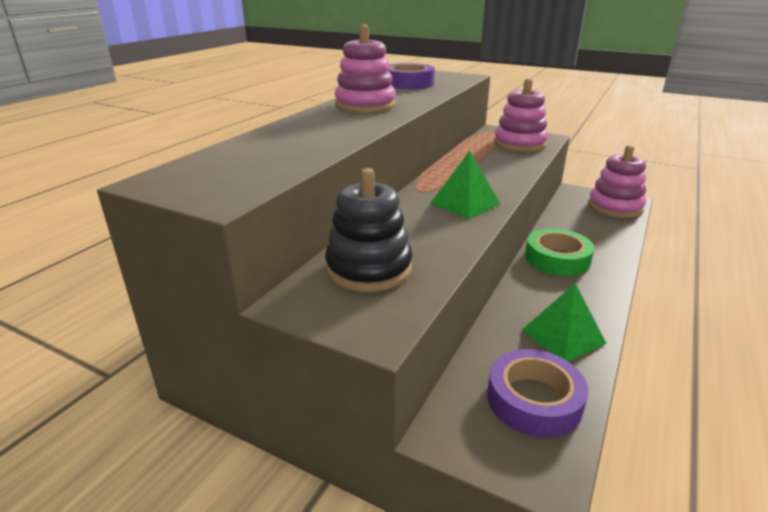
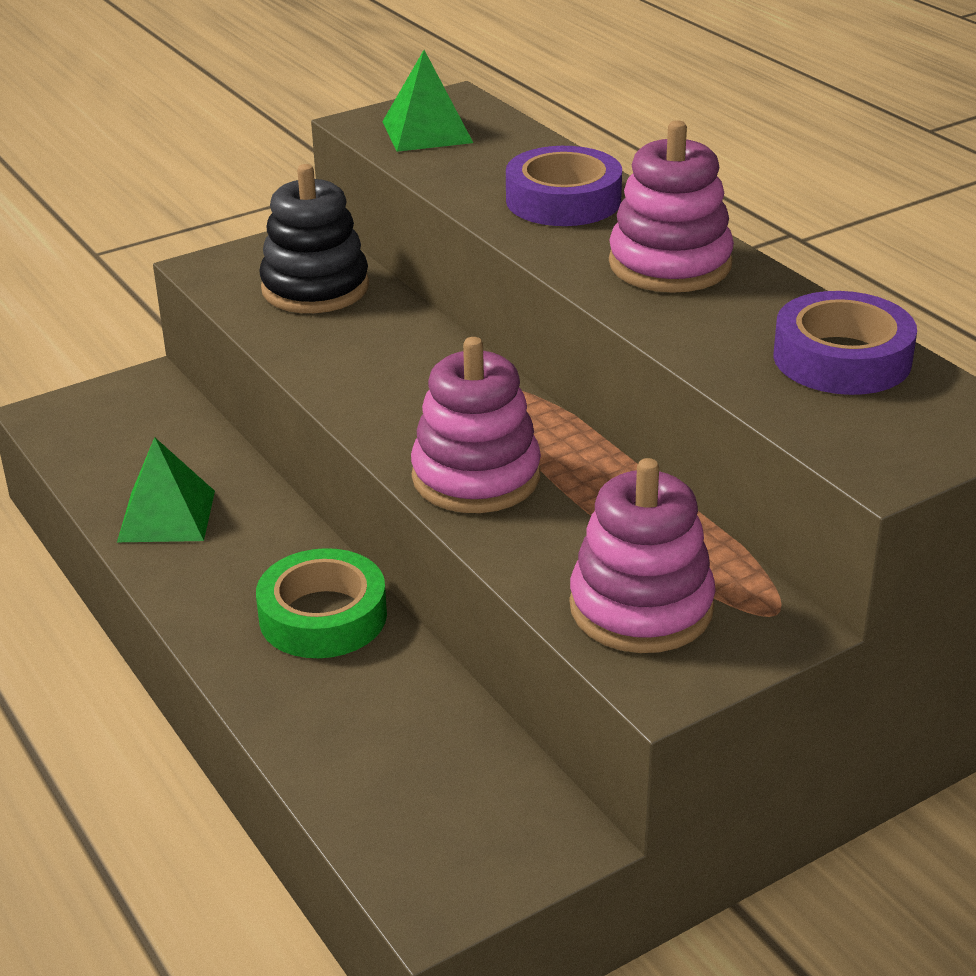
camera: 120 degrees right, 5 degrees up
(465, 203) = (407, 408): green pyramid -> green pyramid (427, 132)
(534, 400) = (116, 446): purple tape -> purple tape (563, 200)
(615, 207) = (426, 846): pink stacking toy -> pink stacking toy (476, 477)

